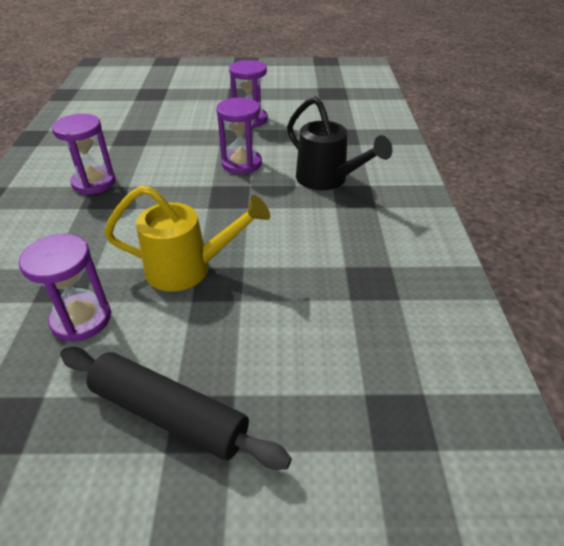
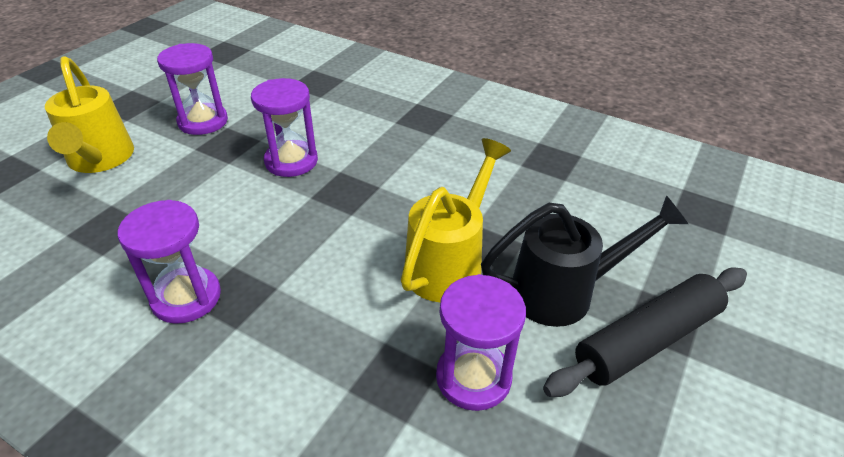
camera: 60 degrees left, 0 degrees up
(184, 109) = (100, 160): none -> yellow watering can
(327, 180) = (384, 121): black watering can -> black watering can (564, 292)

